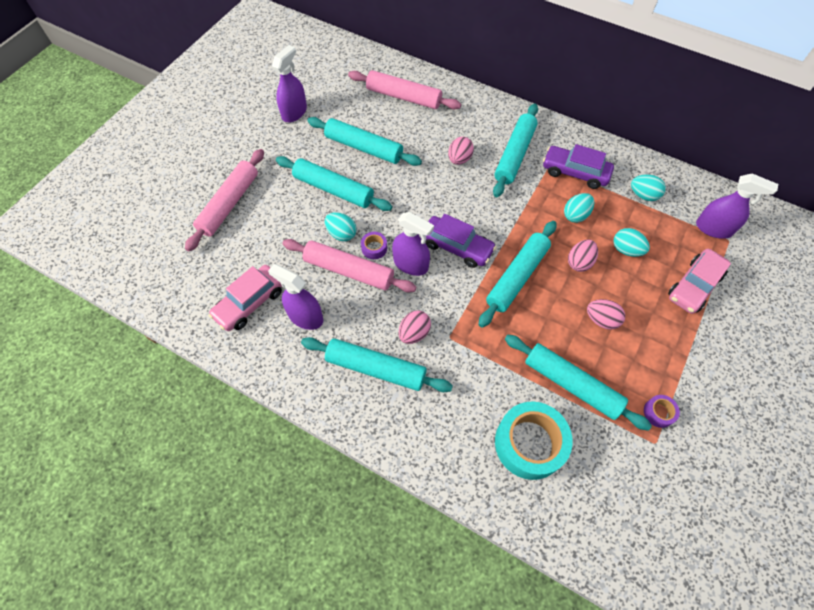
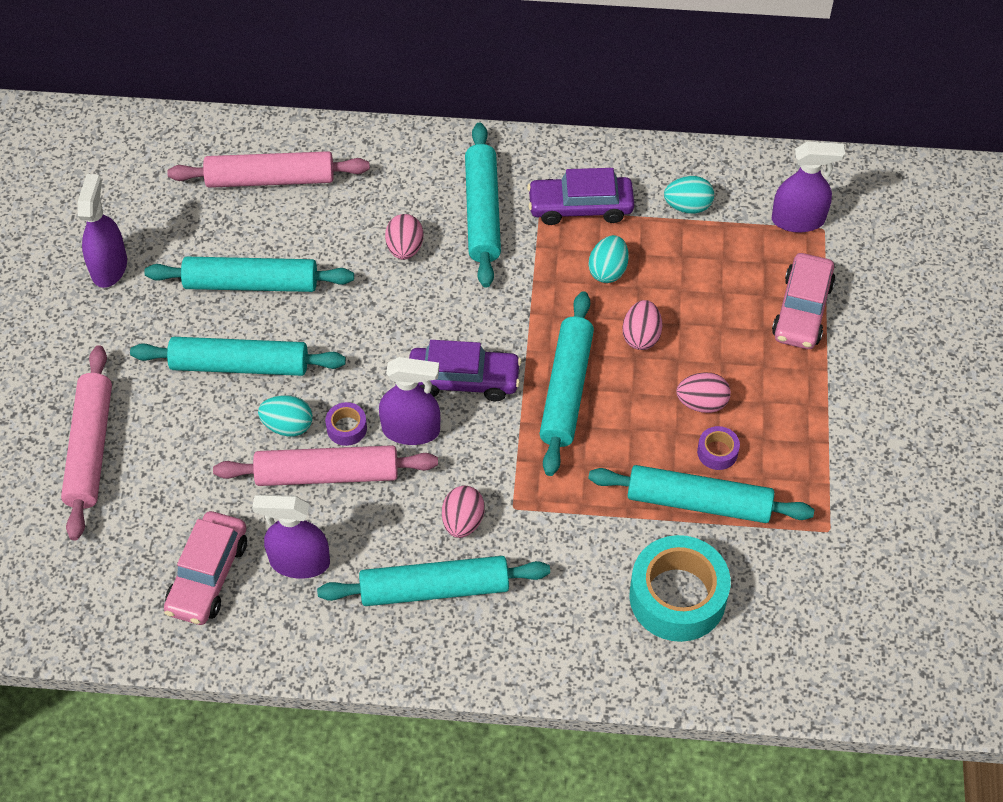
camera: 25 degrees left, 5 degrees down
(626, 250) = (696, 294): turquoise egg -> none
(658, 412) = (819, 492): purple tape -> purple tape (717, 452)

